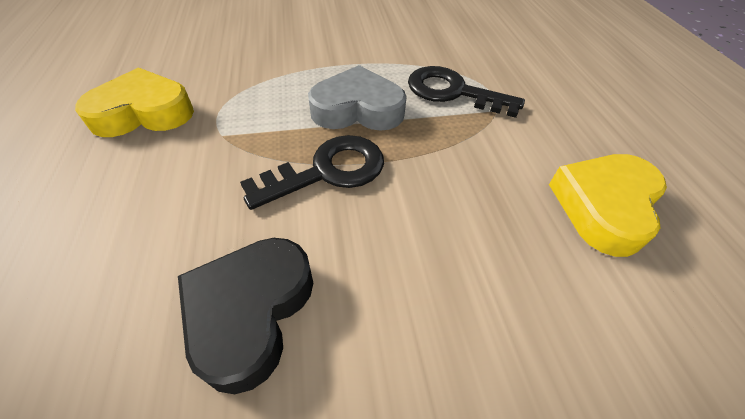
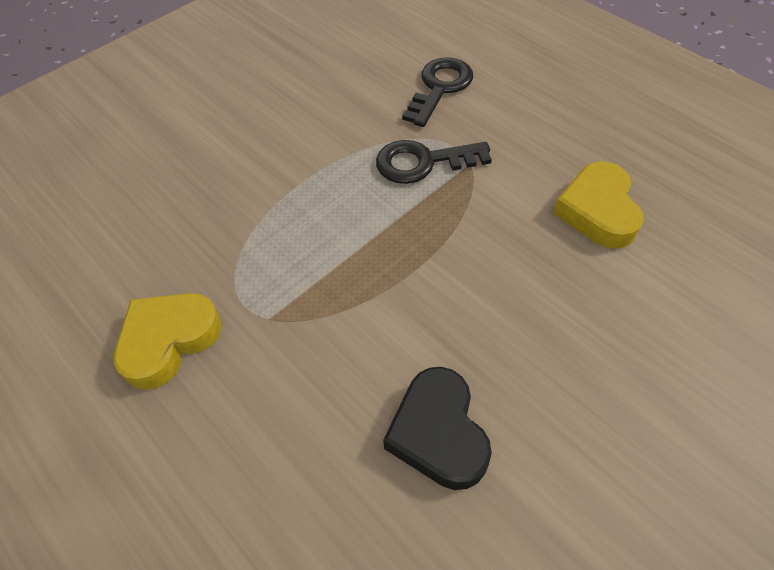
camera: 30 degrees left, 5 degrees up
(327, 171) = (390, 298): black key -> black key (440, 88)
(357, 109) = (360, 225): grey heart -> none

